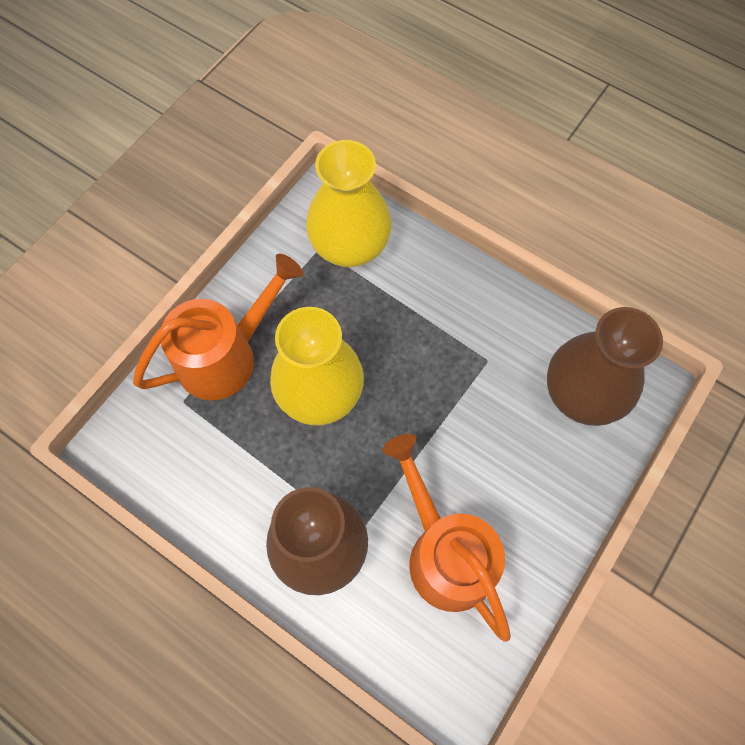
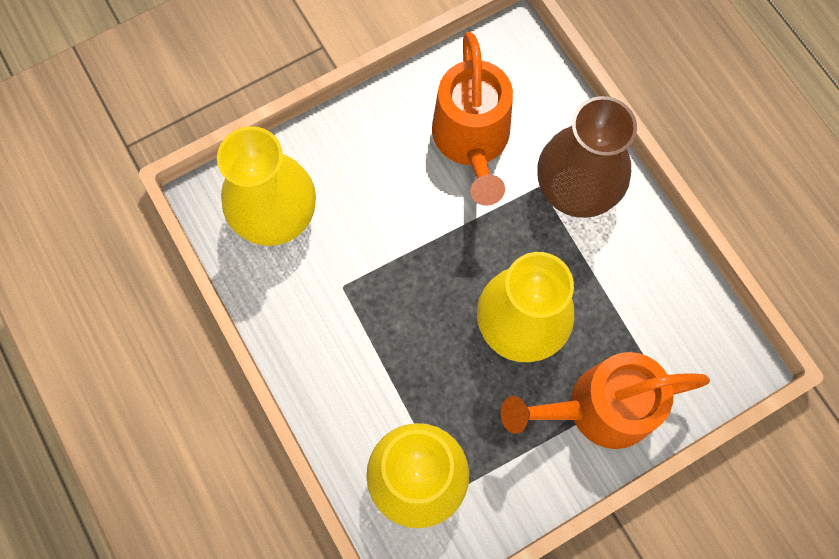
camera: 155 degrees left, 5 degrees up
(581, 395) = (276, 215): brown vase -> yellow vase

